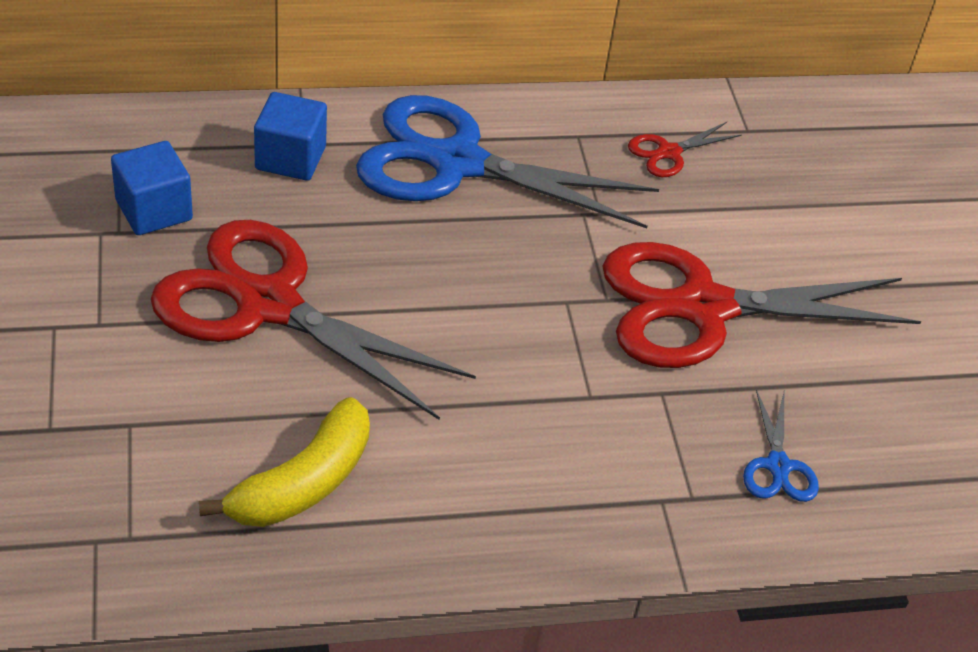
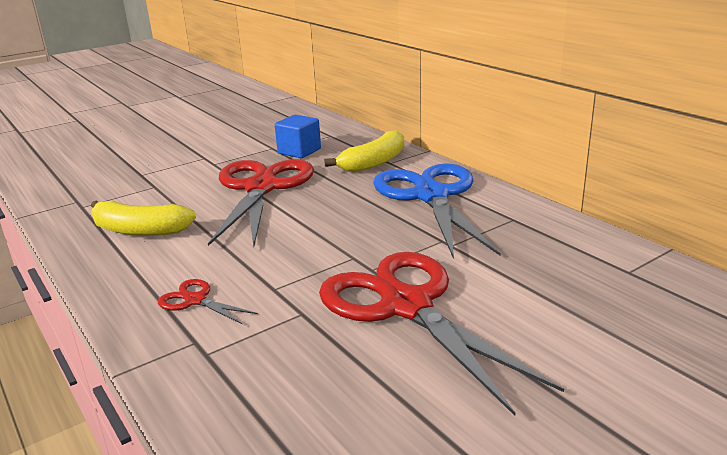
camera: 70 degrees right, 20 degrees down
(290, 158) = (374, 163): blue cube -> yellow banana
(669, 153) = (549, 250): red scissors -> red scissors (195, 300)
(778, 466) = (267, 385): blue scissors -> none

